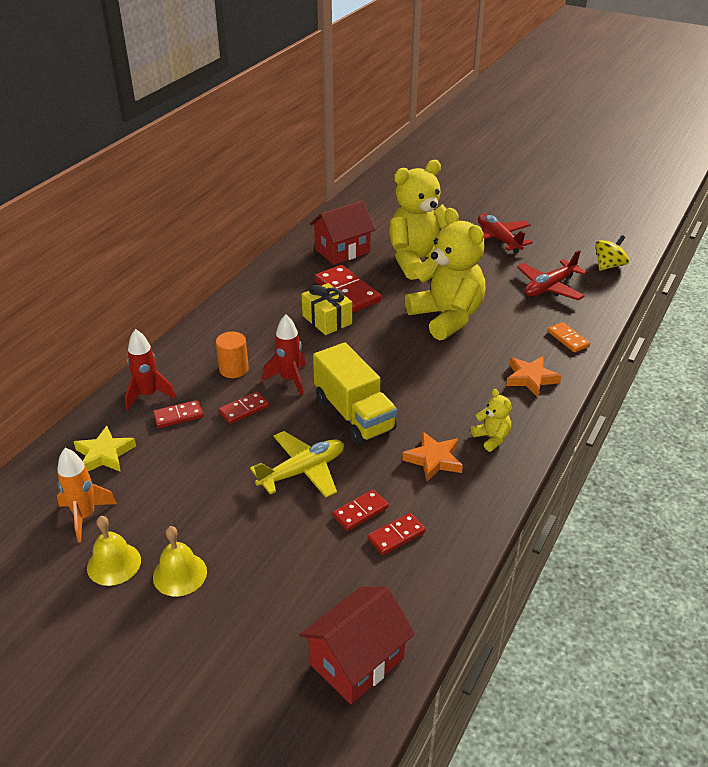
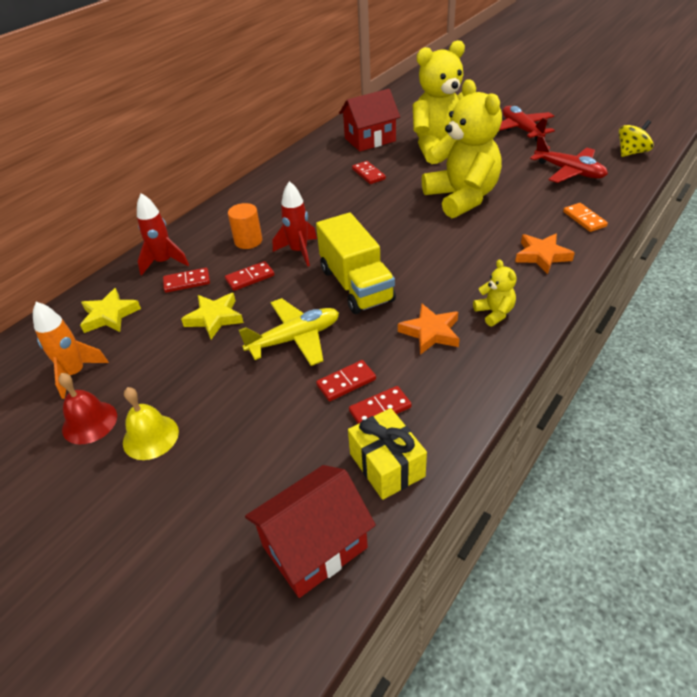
camera: 10 degrees right, 5 degrees up
(114, 564) = (89, 422): yellow bell -> red bell
(216, 453) = (214, 318): none -> yellow star
(327, 320) = (345, 198): yellow gift -> yellow gift (387, 465)
(347, 291) = (368, 174): red domino -> red domino, size x0.56
(549, 287) = (569, 171): red plane -> red plane turned 105 degrees counterclockwise

